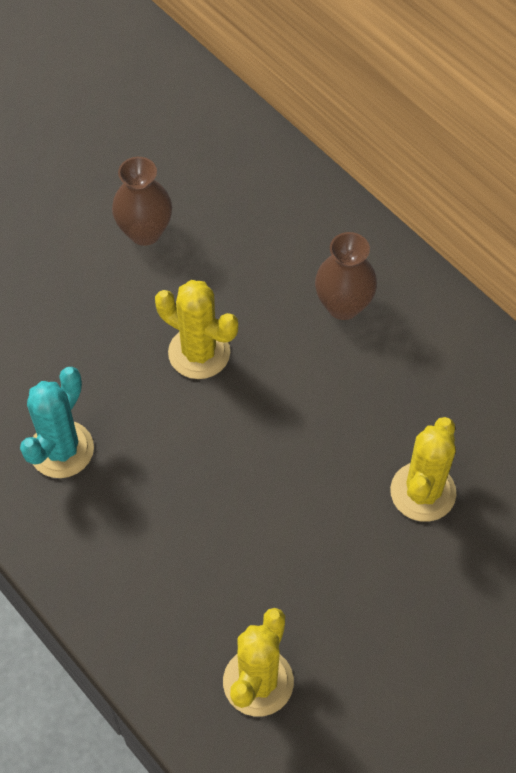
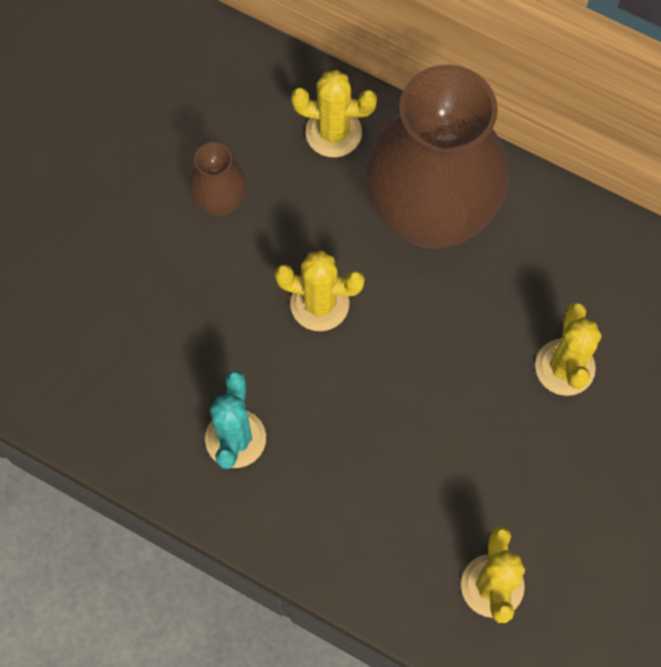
camera: 20 degrees left, 10 degrees up
(280, 204) = (333, 132): none -> yellow cactus
(343, 305) = (429, 214): brown vase -> brown vase, size x2.33

